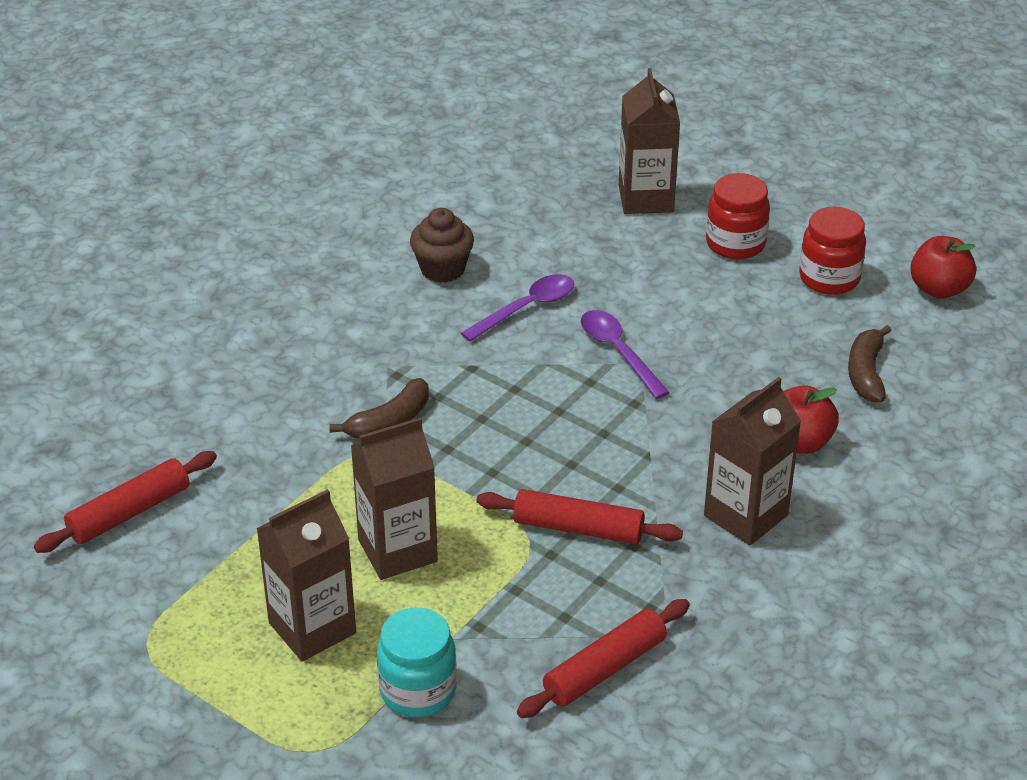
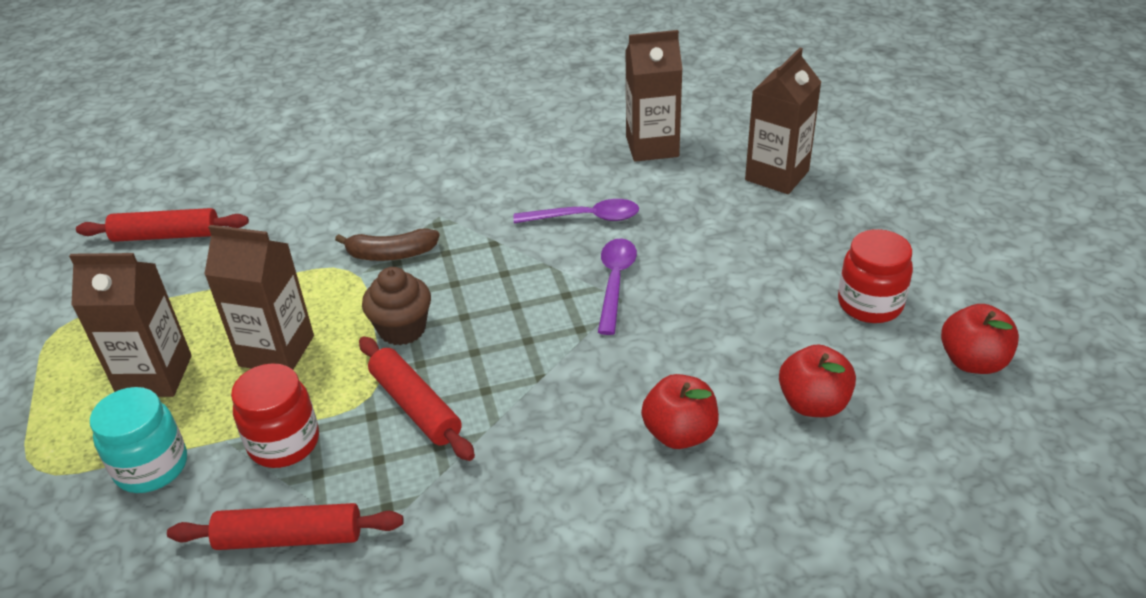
camera: 40 degrees right, 0 degrees up
(442, 269) = (560, 165): brown cupcake -> brown cupcake (402, 329)
(735, 244) = (814, 240): red jar -> red jar (284, 443)
(745, 515) = (557, 473): brown carton -> brown carton (652, 147)
(866, 373) = (813, 404): brown banana -> red apple

